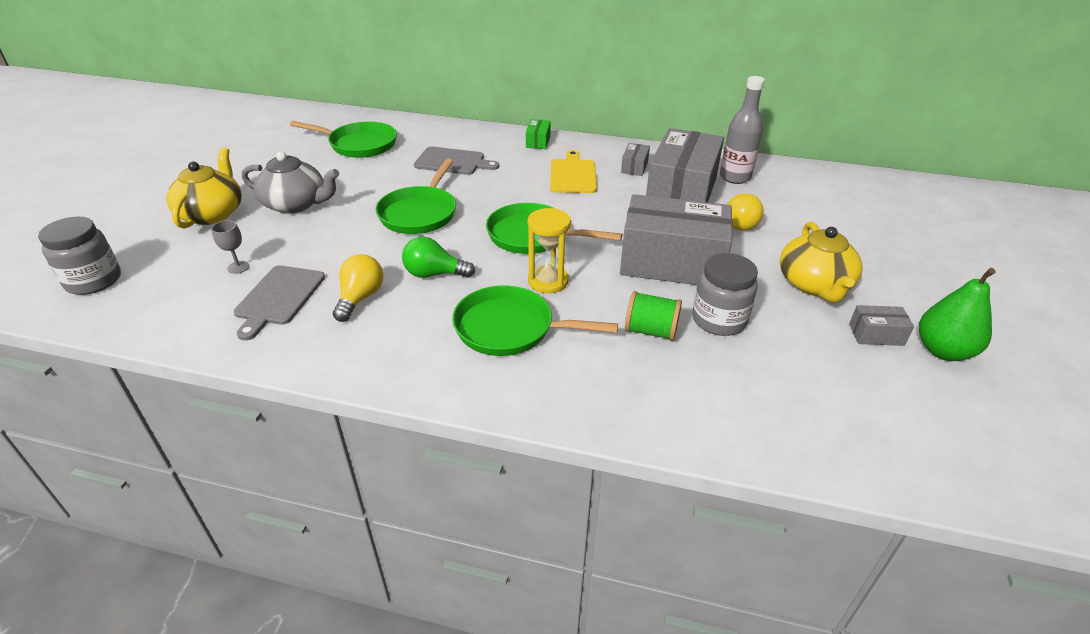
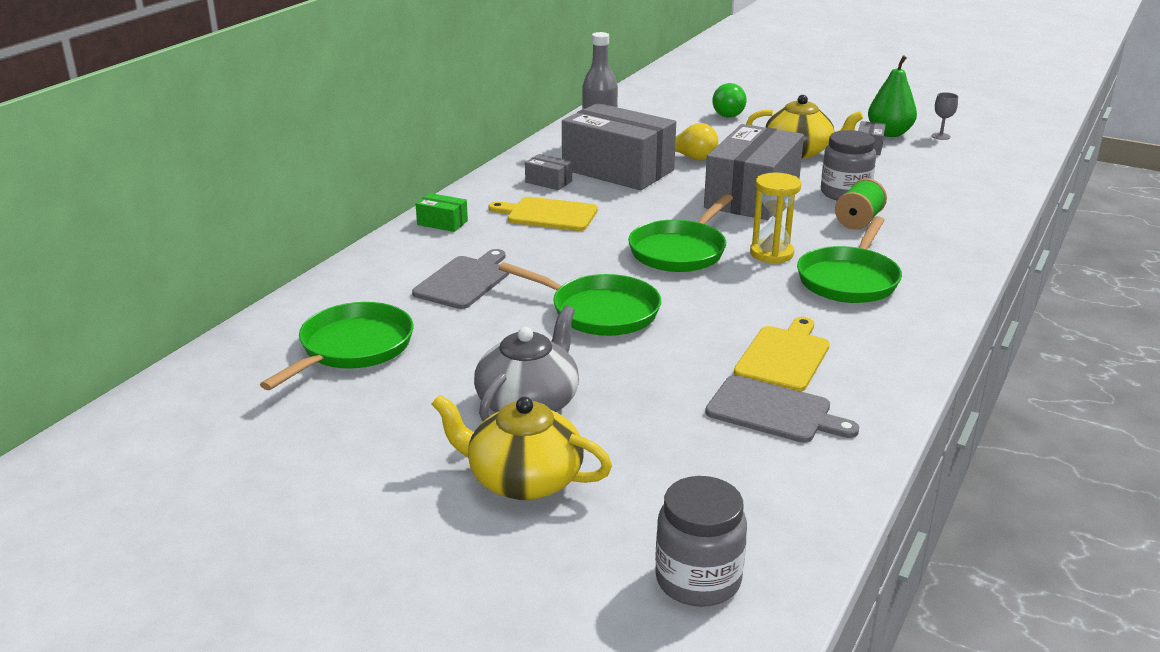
camera: 75 degrees left, 10 degrees down
(238, 267) = (693, 445): grey goblet -> grey goblet (940, 136)
(360, 298) = (784, 357): yellow light bulb -> yellow cutting board
(434, 274) = (744, 311): green light bulb -> green light bulb (730, 114)

